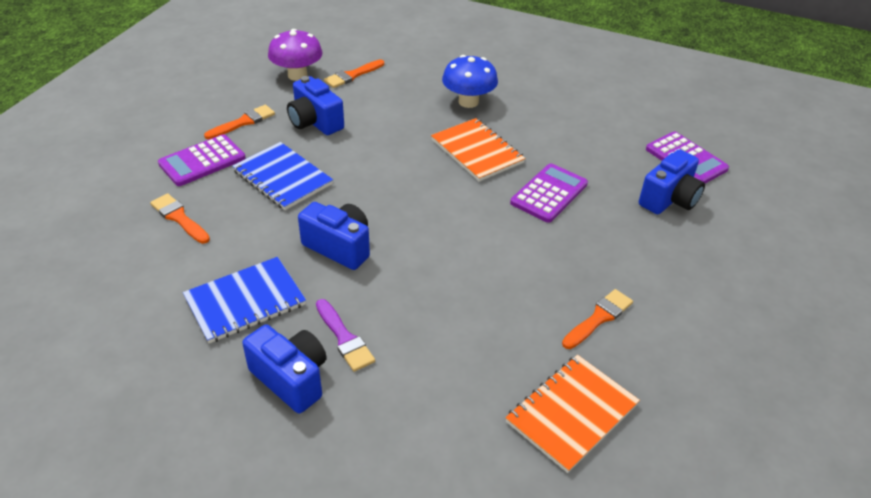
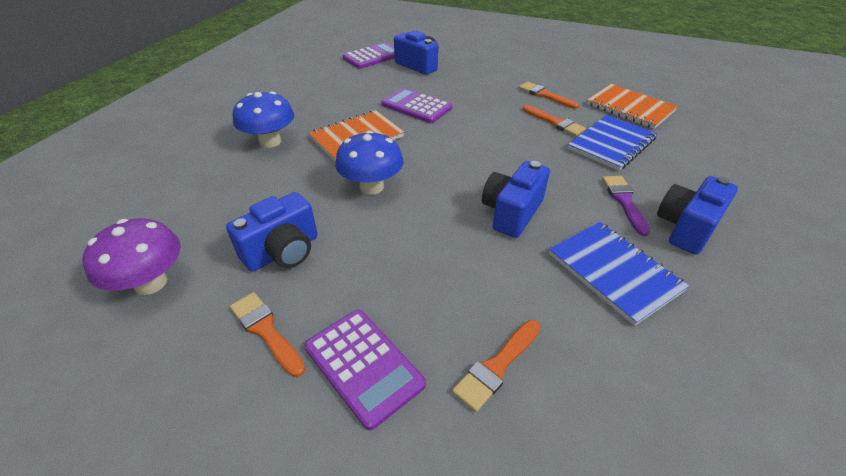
camera: 90 degrees left, 0 degrees up
(282, 178) = (401, 269): blue notebook -> blue notebook (611, 144)
(344, 338) = (624, 201): purple brush -> purple brush turned 60 degrees counterclockwise
(352, 75) = (178, 226): orange brush -> orange brush (555, 123)
(391, 162) = (371, 187): none -> blue mushroom

